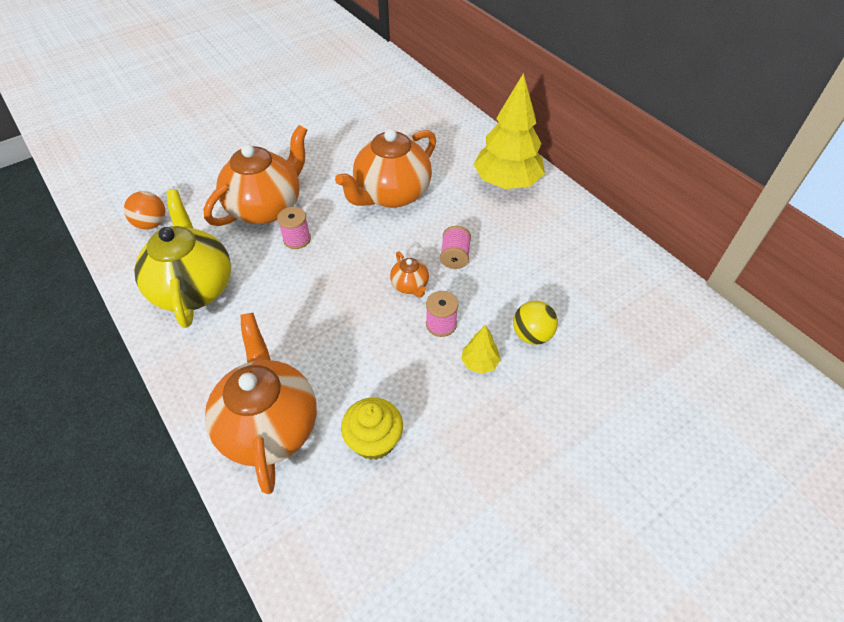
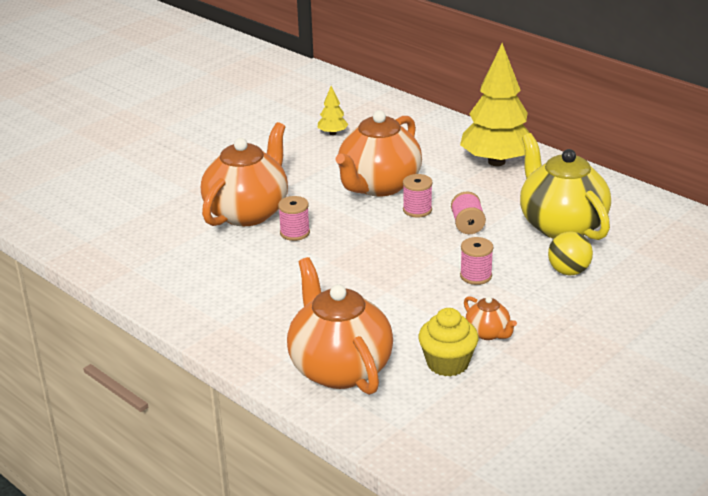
camera: 10 degrees left, 20 degrees down
(151, 224) = (127, 241): orange ball -> none
(194, 287) = (204, 283): yellow teapot -> yellow teapot (561, 225)
(410, 285) = (431, 252): orange teapot -> orange teapot (488, 333)
(415, 230) = (417, 210): none -> pink spool
(479, 363) = (526, 297): yellow tree -> yellow tree (333, 133)

